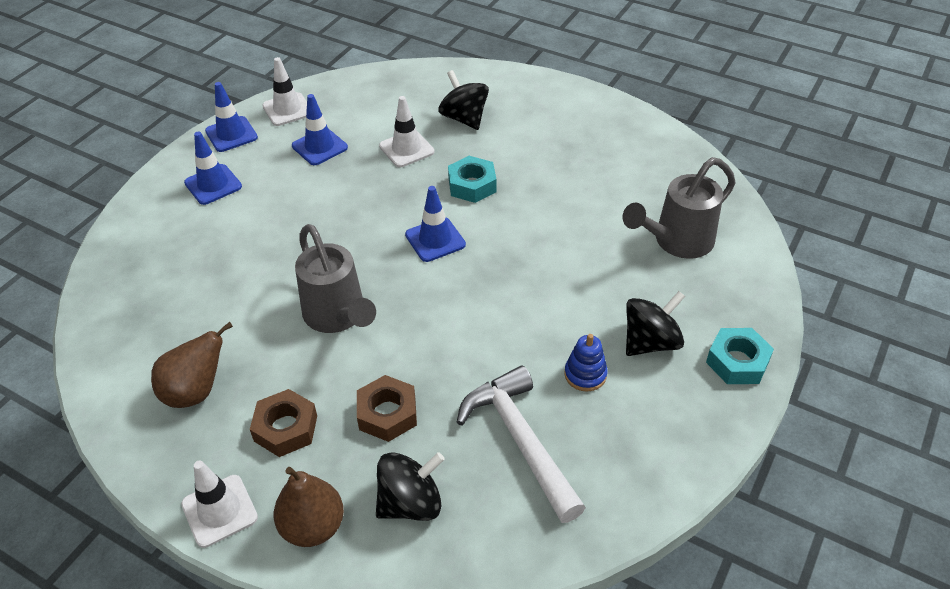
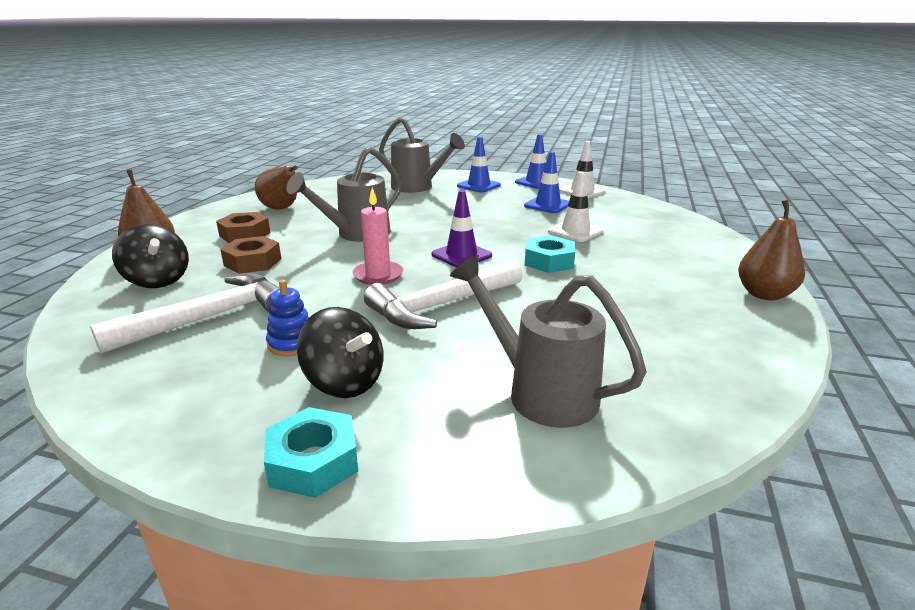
camera: 75 degrees right, 20 degrees down
(184, 242) = (417, 187): none -> grey watering can
(219, 511) = (179, 228): white traffic cone -> none
(435, 240) = (461, 255): blue traffic cone -> purple traffic cone
(462, 307) = (378, 275): none -> pink candle
(464, 118) = (647, 247): black spinning top -> none
(540, 270) = (442, 305): none -> white hammer
(571, 95) = (764, 294): none -> brown pear

